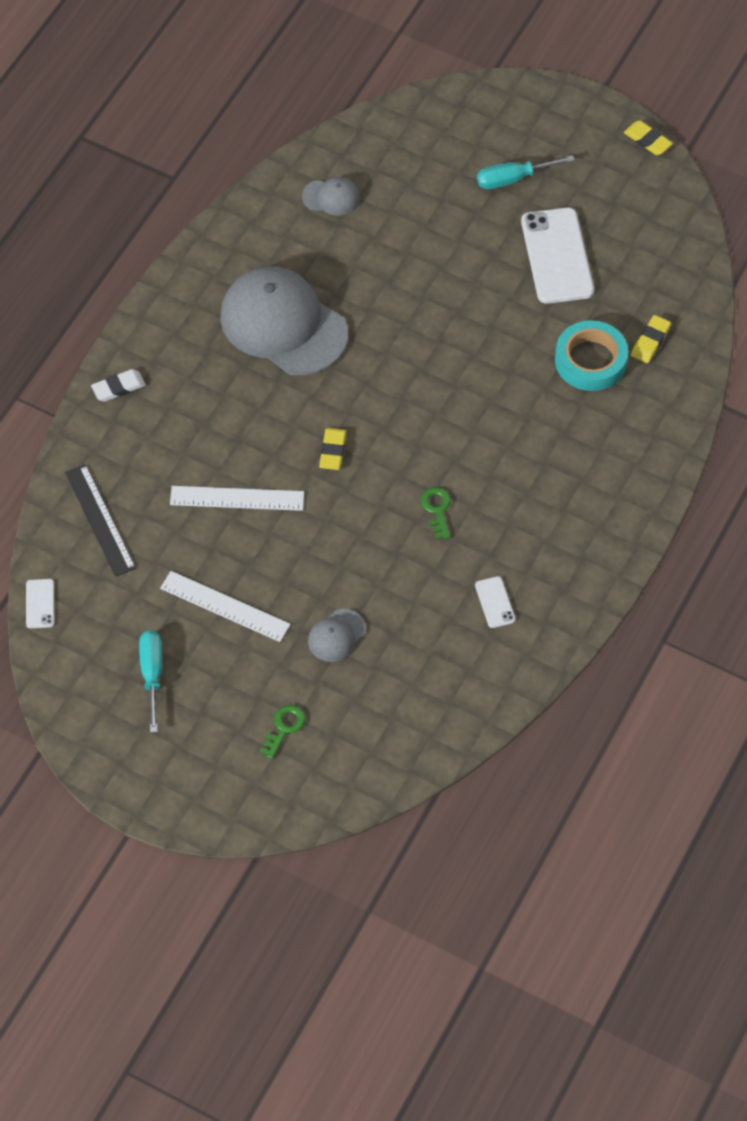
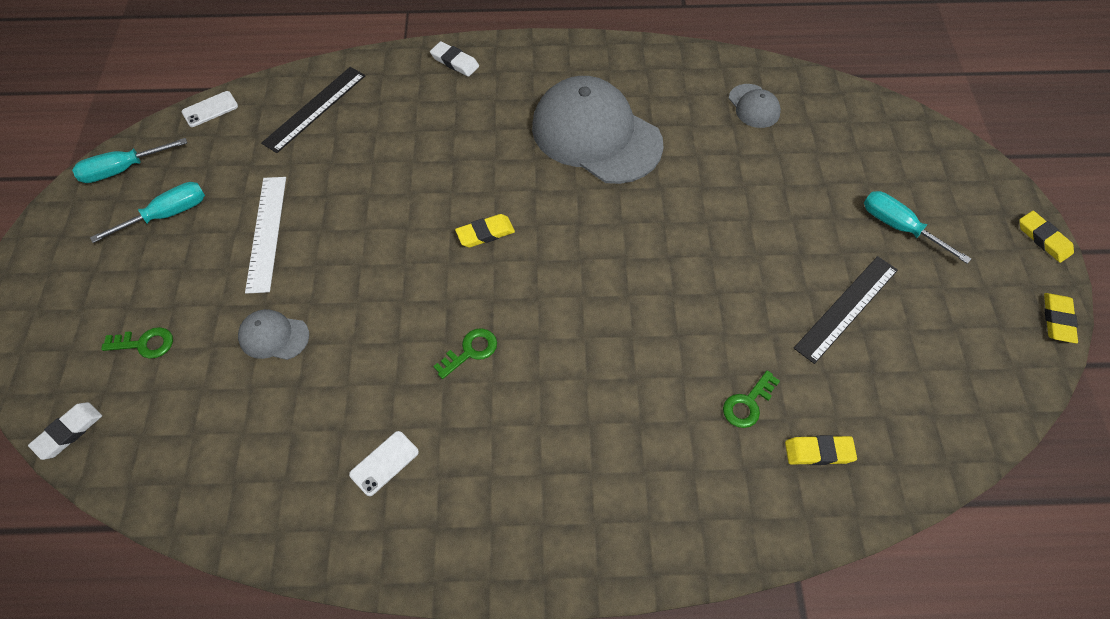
camera: 60 degrees right, 0 degrees up
(71, 695) = (123, 169): none -> turquoise screwdriver
(237, 498) = (390, 188): white ruler -> none
(283, 324) = (596, 135): grey cap -> grey cap turned 60 degrees counterclockwise
(336, 801) = (68, 432): none -> white eraser
(557, 256) = (846, 308): white phone -> black ruler
(582, 99) = (1043, 239): none -> yellow eraser
(590, 360) = (748, 403): turquoise tape -> green key

